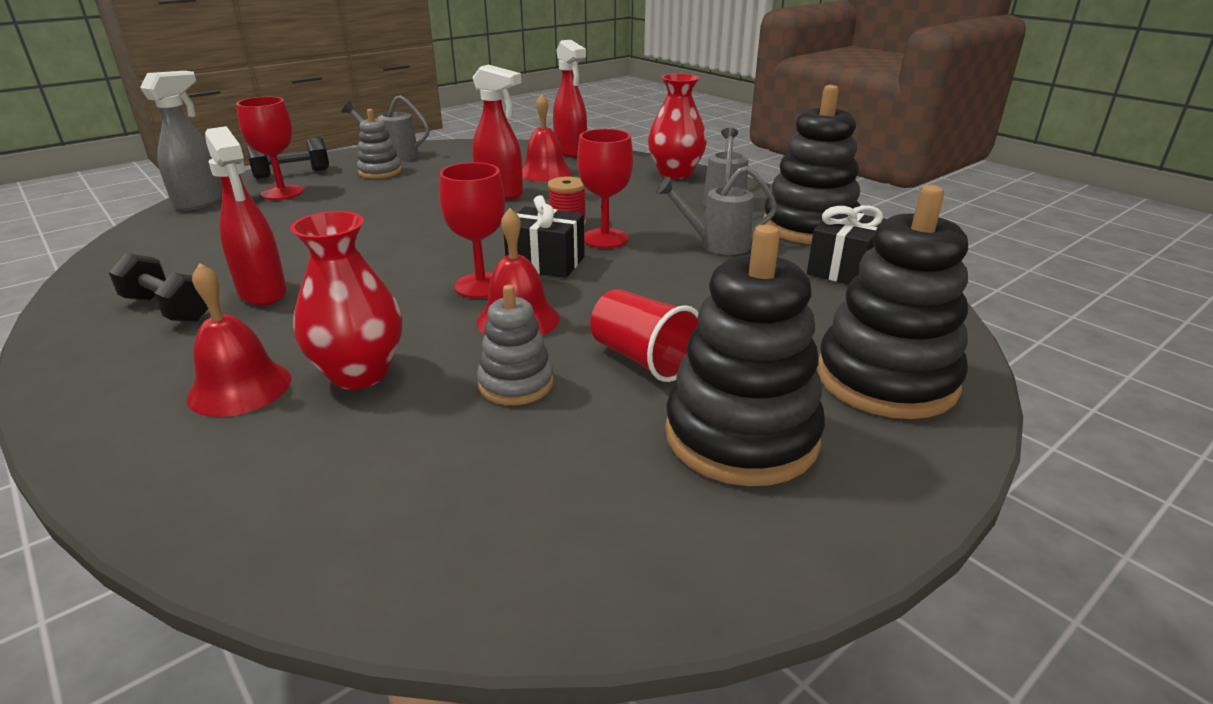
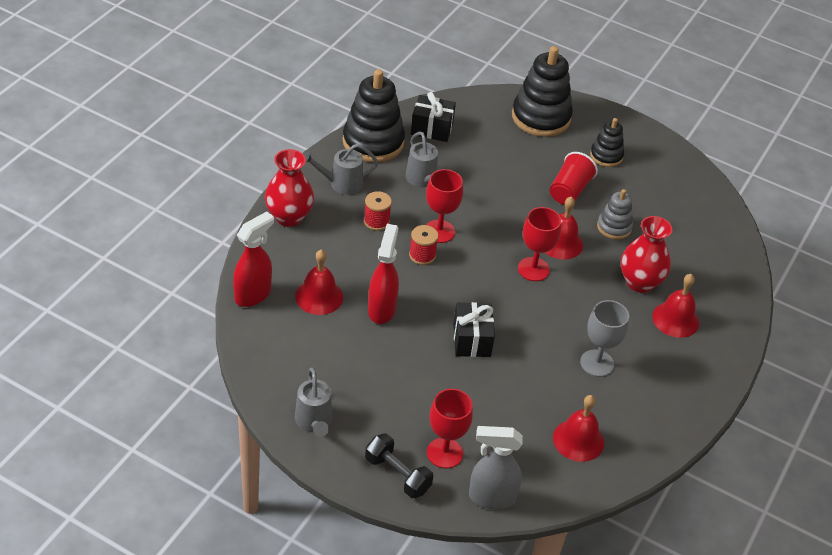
camera: 115 degrees left, 15 degrees up
(168, 309) = (637, 395): black dumbbell -> none
(180, 255) = (578, 440): none -> red bell
(263, 293) = (597, 363): red spray bottle -> grey goblet
(380, 172) = (365, 410): grey stacking toy -> none
(546, 263) = (489, 250): black gift -> black gift (471, 340)
(645, 209) = (376, 221): none -> red spool
(741, 436) = (606, 156): black stacking toy -> black stacking toy, size x0.54

